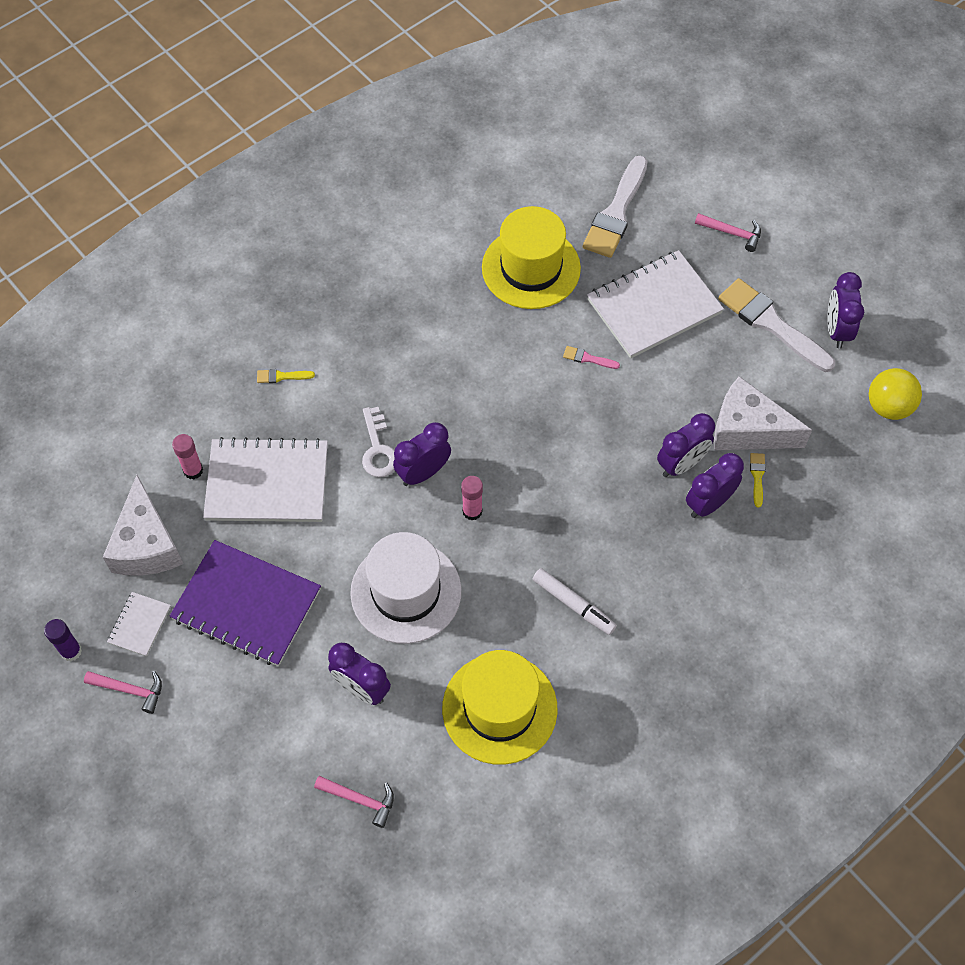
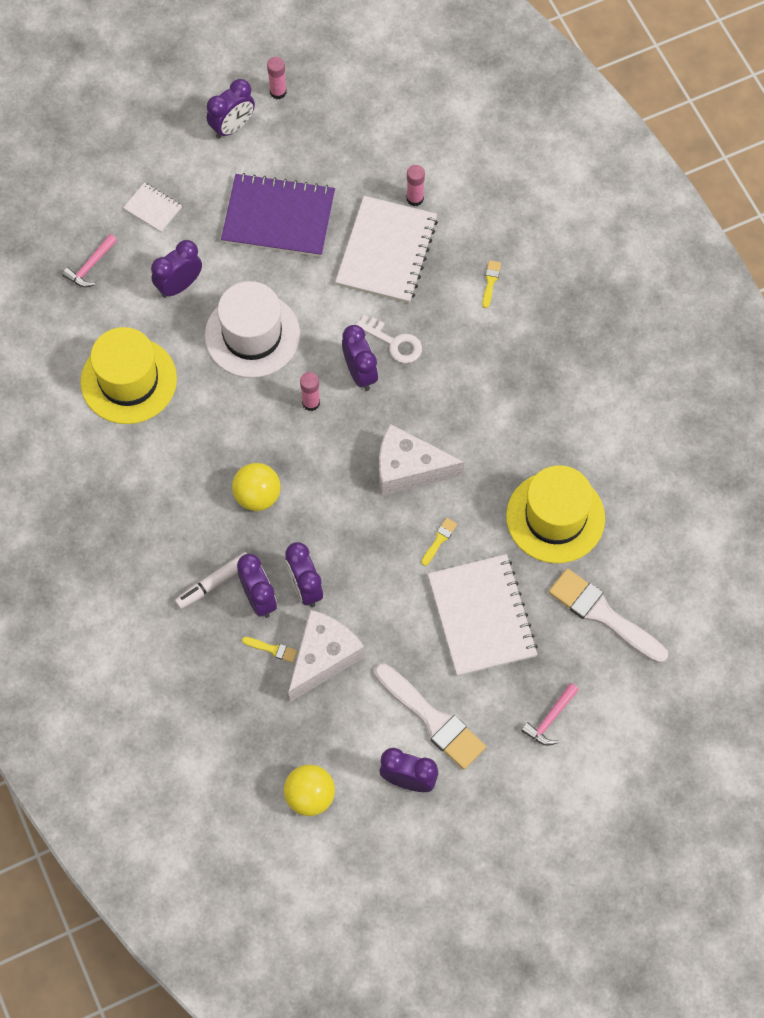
camera: 105 degrees right, 5 degrees up
(71, 651) = (278, 92): purple glue stick -> pink glue stick
(130, 690) = (232, 127): pink hammer -> purple clock
(139, 625) = (285, 140): white notebook -> white notebook (152, 208)
(146, 544) = (355, 155): white cheese -> white cheese (408, 469)
(246, 604) = (278, 217): purple notebook -> purple notebook turned 60 degrees clockwise
(378, 449) = (394, 342): white key -> white key turned 150 degrees counterclockwise
(573, 604) = (199, 460): white marker -> white marker (214, 583)
(588, 358) = (439, 540): pink brush -> yellow brush
(596, 535) = (257, 496): none -> yellow ball
(771, 324) = (432, 719): white brush -> white brush turned 75 degrees clockwise

